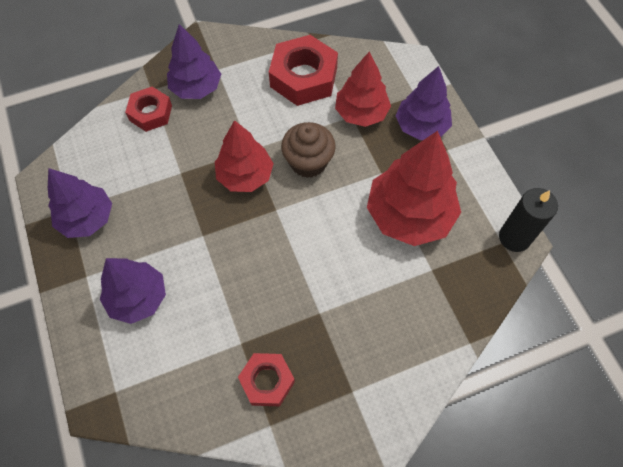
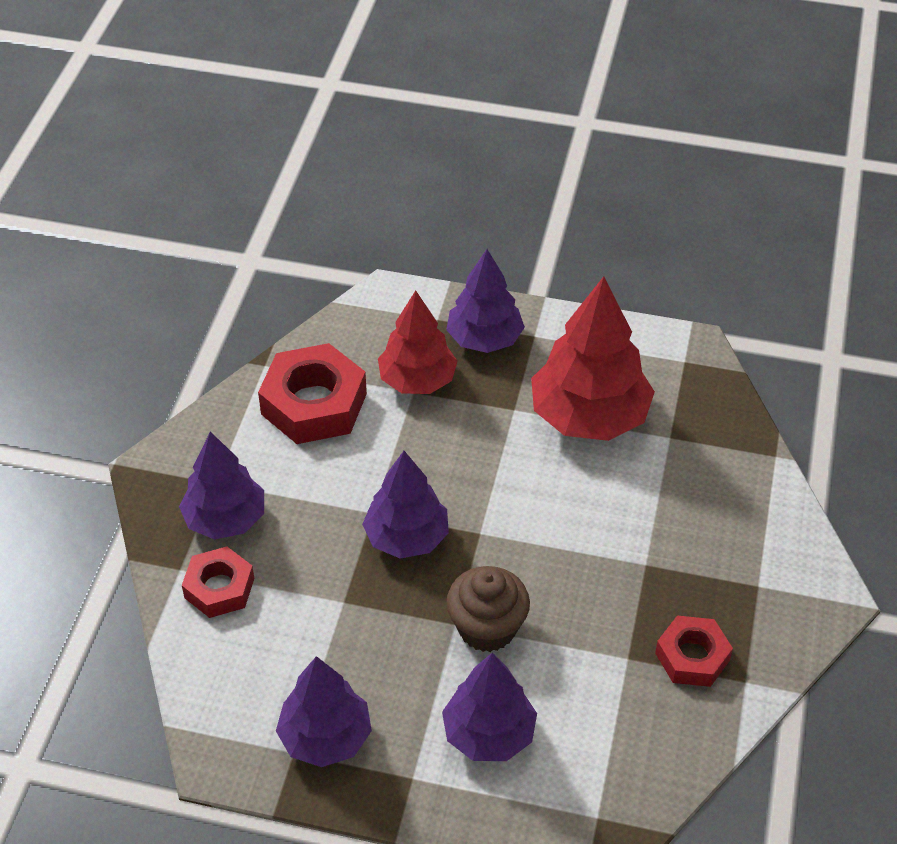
camera: 55 degrees left, 15 degrees down
(245, 176) = (406, 538): red tree -> purple tree
(308, 162) = (441, 467): brown cupcake -> brown cupcake (487, 628)
(514, 237) = (687, 348): black candle -> none

